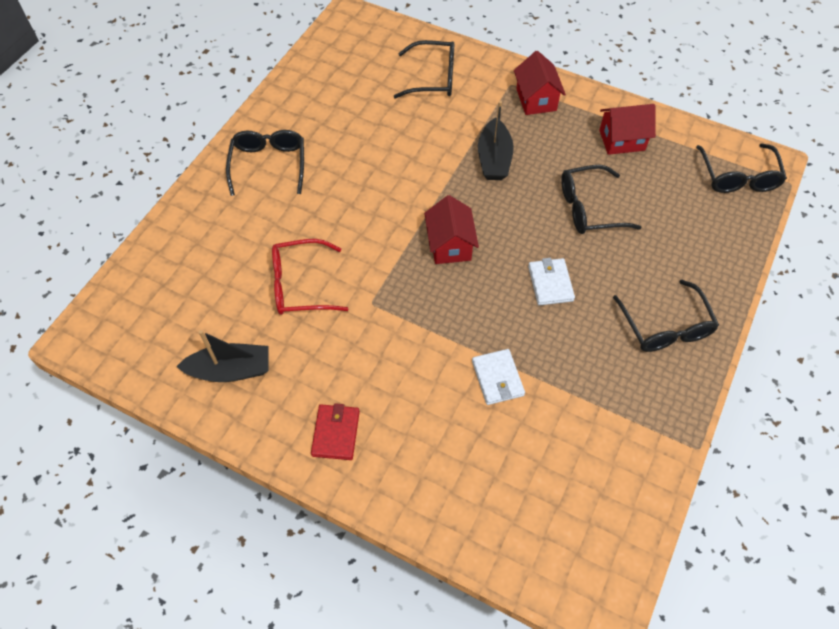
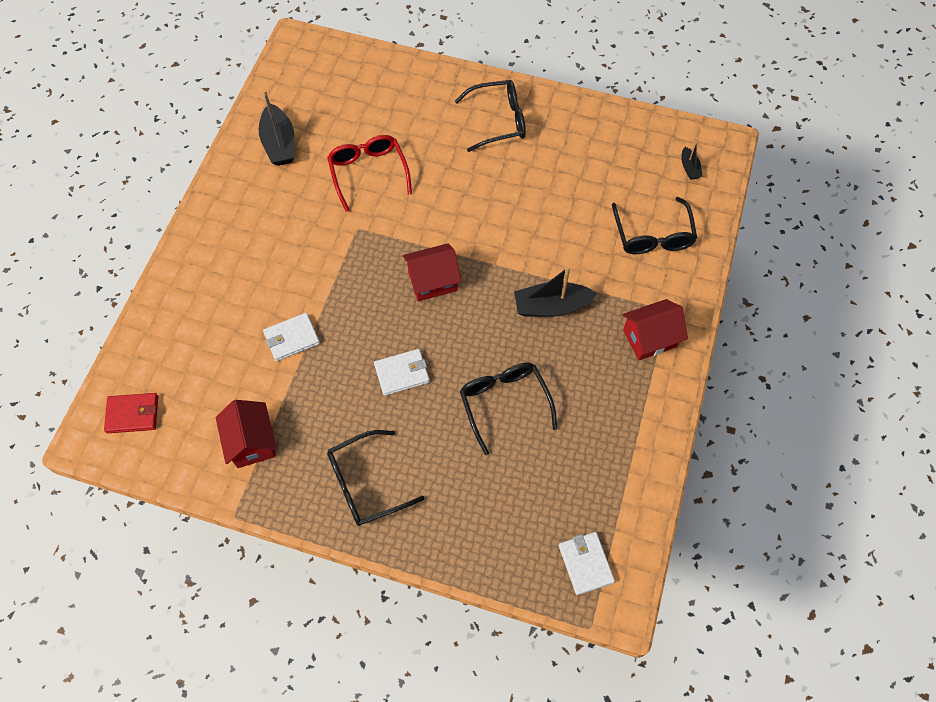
camera: 80 degrees right, 5 degrees up
(336, 433) = (229, 226): red wallet -> red wallet (133, 414)
(368, 41) = (689, 168): none -> black boat
(622, 140) = (611, 432): red house -> red house (252, 442)
(738, 177) = (585, 564): black glasses -> white wallet

